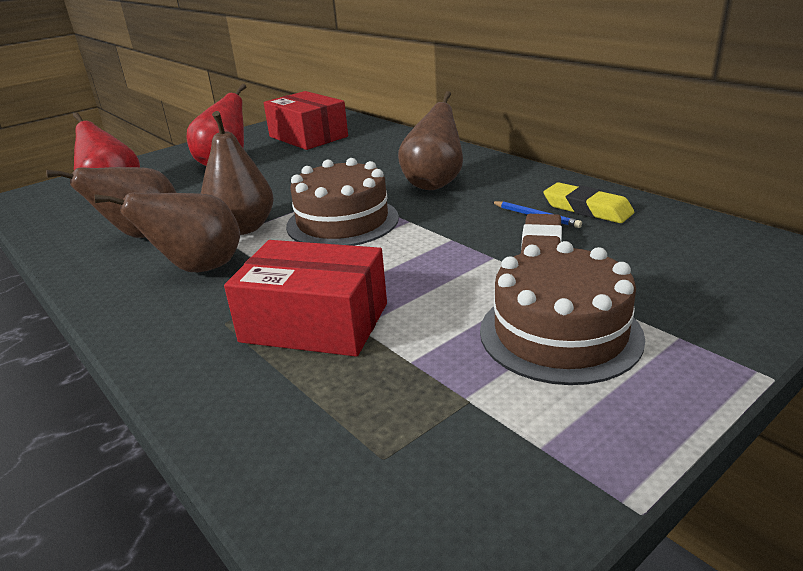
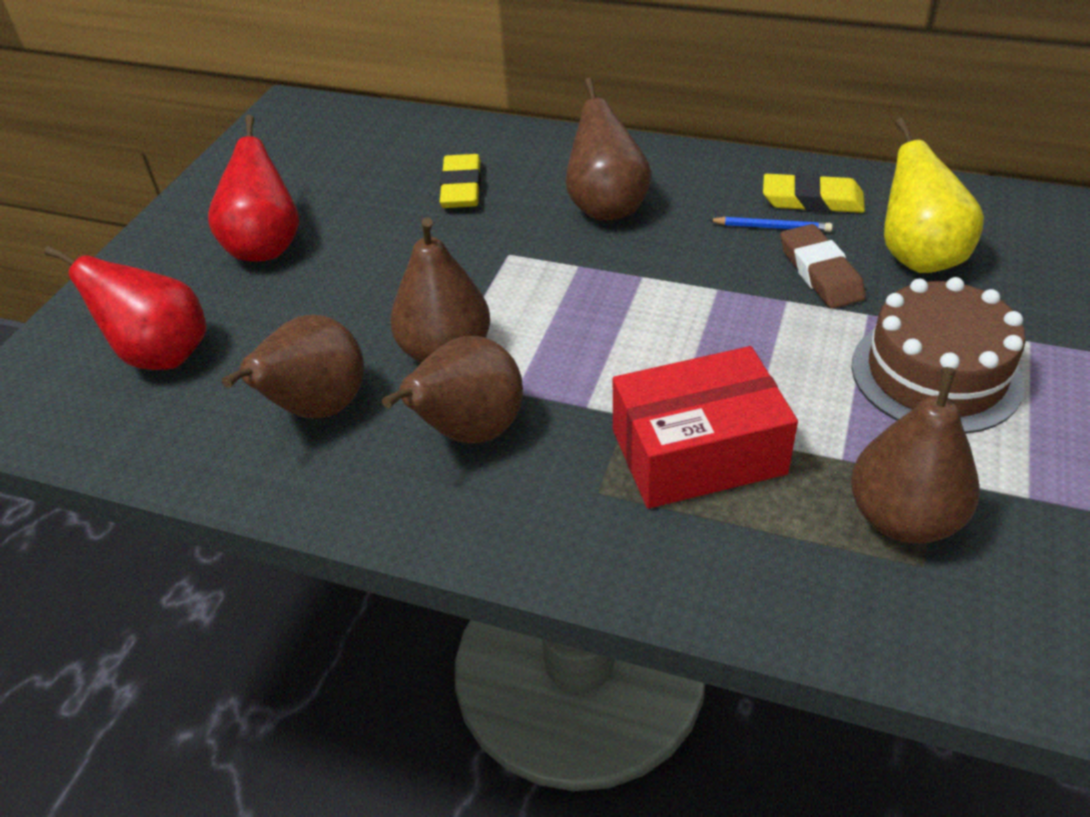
camera: 30 degrees left, 15 degrees up
(308, 136) = (331, 162): red box -> none
(342, 221) = (562, 301): brown cake -> none
(360, 159) = (461, 187): none -> yellow eraser
(408, 418) = (903, 518): none -> brown pear
(636, 258) = (917, 257): none -> yellow pear

